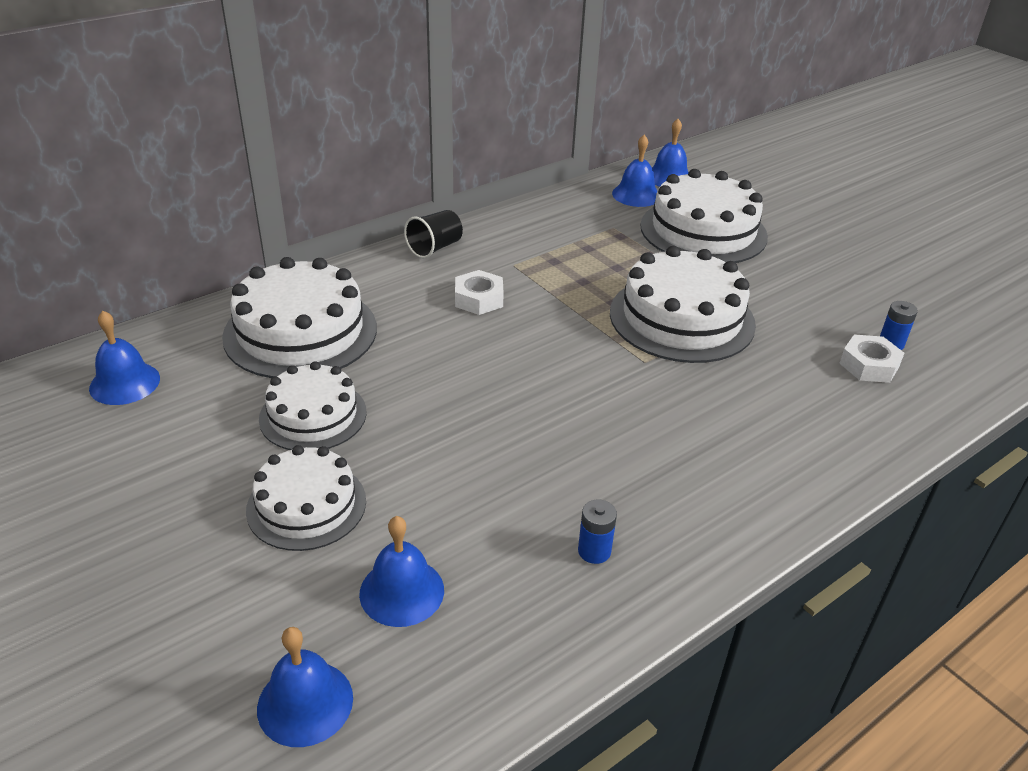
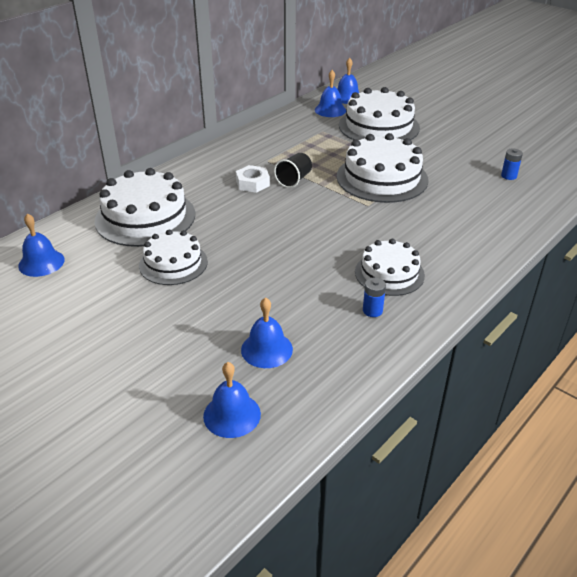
camera: 10 degrees left, 0 degrees up
(306, 505) = (190, 313): white cake -> white cake (389, 273)
(435, 248) = (213, 157): black cup -> black cup (294, 180)
(869, 365) = (499, 189): white nut -> none

